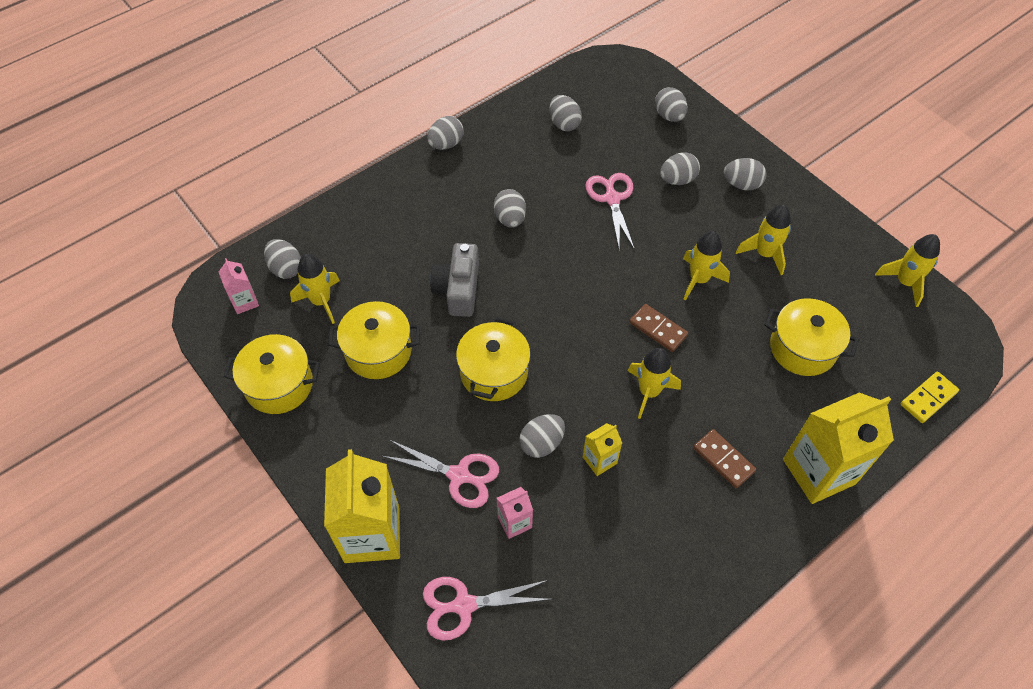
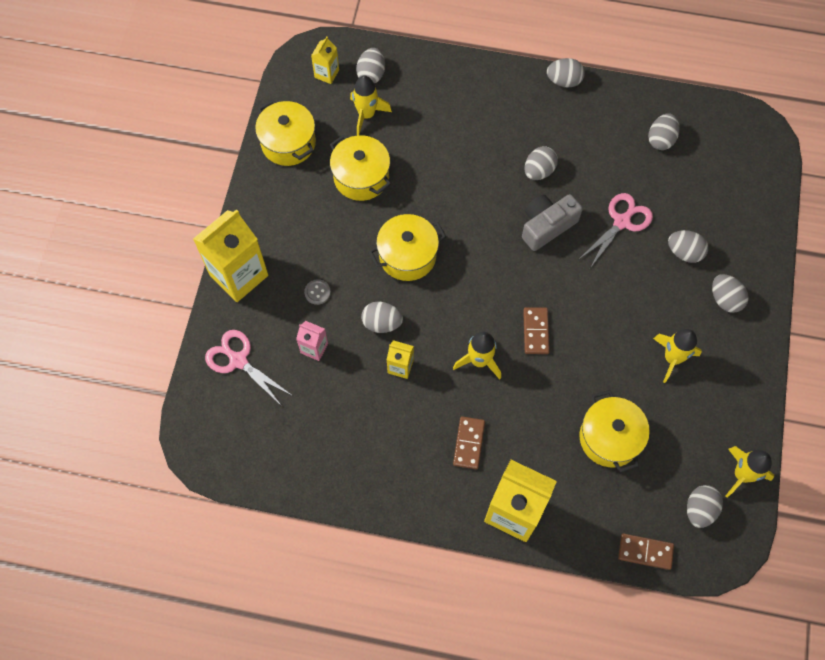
camera: 50 degrees right, 10 degrees up
(245, 301) = (326, 74): pink carton -> yellow carton
(458, 289) = (451, 185): grey camera -> grey camera (546, 226)
(459, 475) = (317, 292): pink scissors -> grey button
(669, 116) = (743, 203): grey egg -> grey egg (699, 509)
(698, 279) = (604, 329): yellow rocket -> none
(928, 398) = (645, 552): yellow domino -> brown domino

